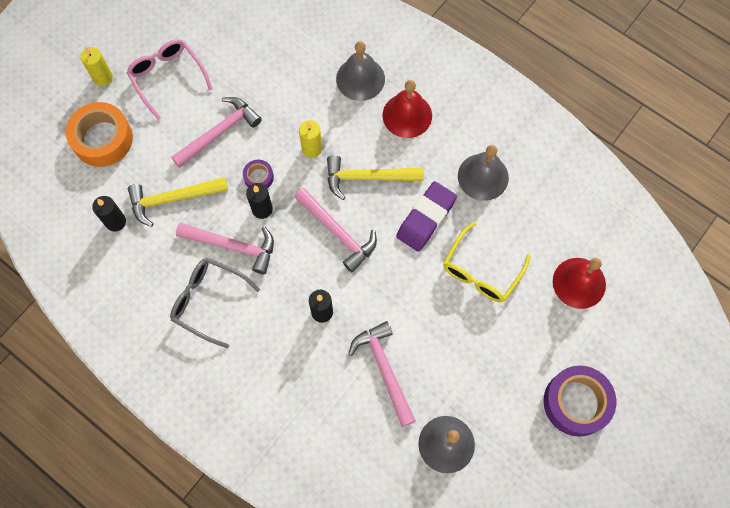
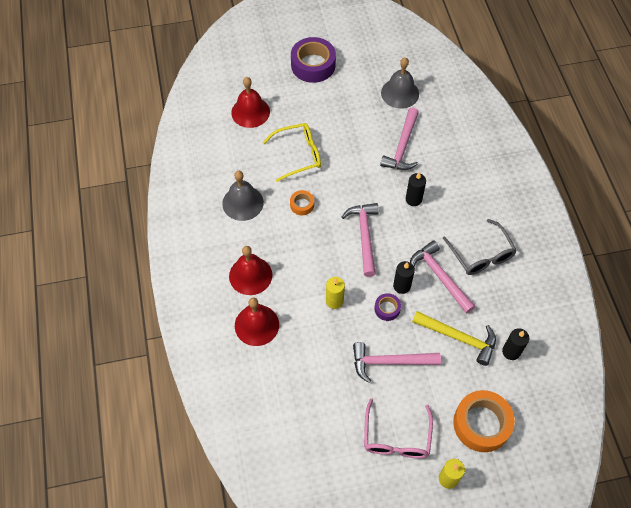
camera: 140 degrees left, 10 degrees down
(360, 78) = (256, 325): grey bell -> red bell
(367, 177) = (315, 255): yellow hammer -> none
(426, 218) = (302, 205): purple eraser -> orange tape

